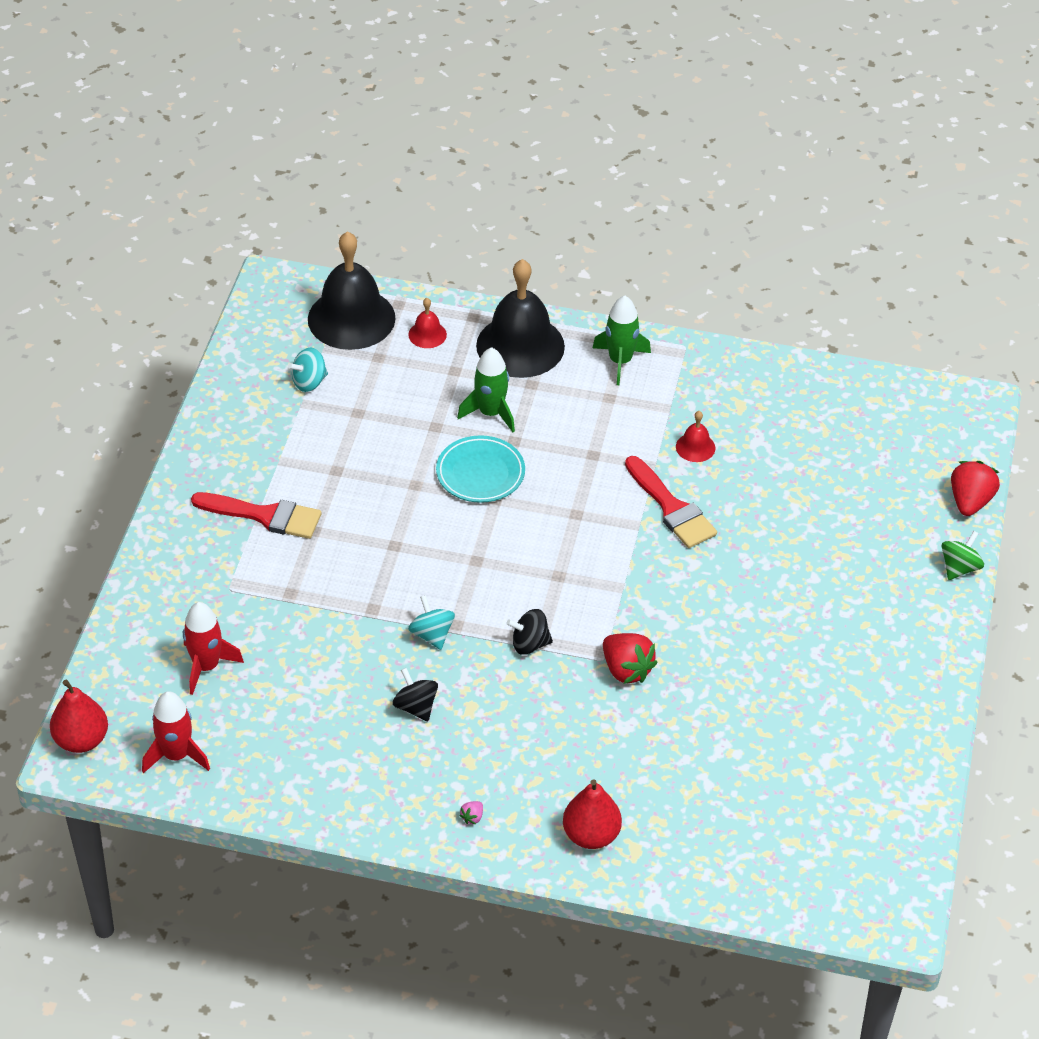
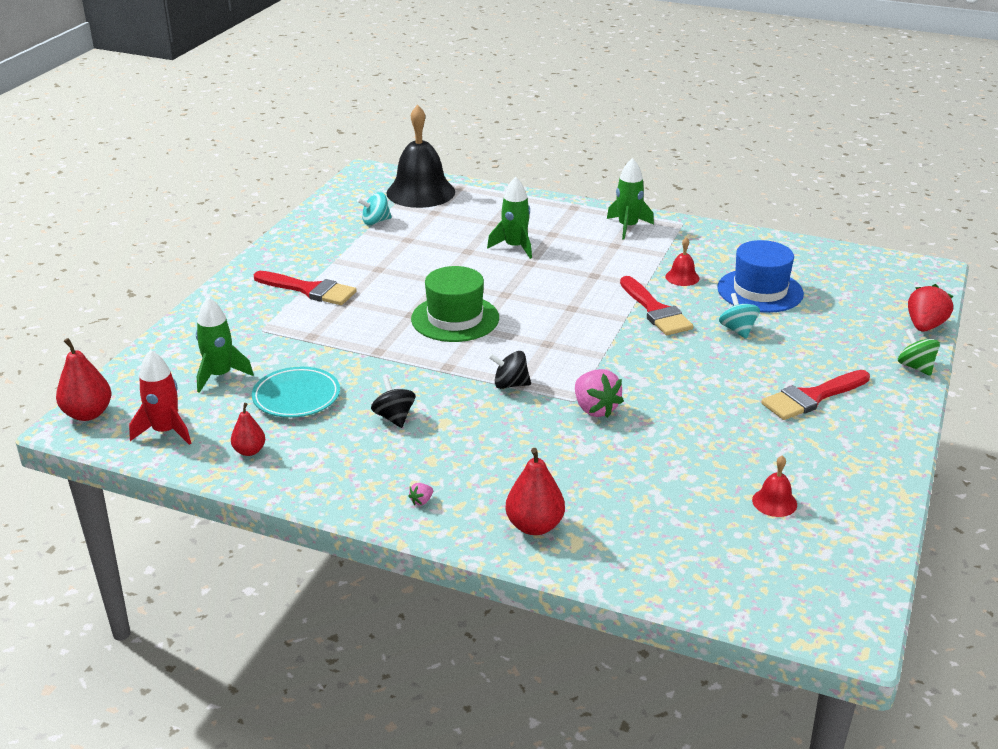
camera: 10 degrees right, 15 degrees down
(206, 666) = (220, 375): red rocket -> green rocket
(276, 772) = (249, 451): none -> red pear
(427, 334) = (477, 204): red bell -> red bell (774, 502)
(432, 634) = (424, 371): turquoise spinning top -> turquoise spinning top (737, 330)
(446, 546) = (455, 318): none -> green hat
(480, 473) = (496, 279): turquoise plate -> turquoise plate (296, 397)
(520, 346) = (548, 214): black bell -> none
(626, 670) = (595, 409): red strawberry -> pink strawberry
(786, 461) = (760, 291): none -> blue hat
(852, 626) = (812, 397): none -> red brush
(959, 568) = (915, 367): green spinning top -> green spinning top turned 75 degrees counterclockwise

